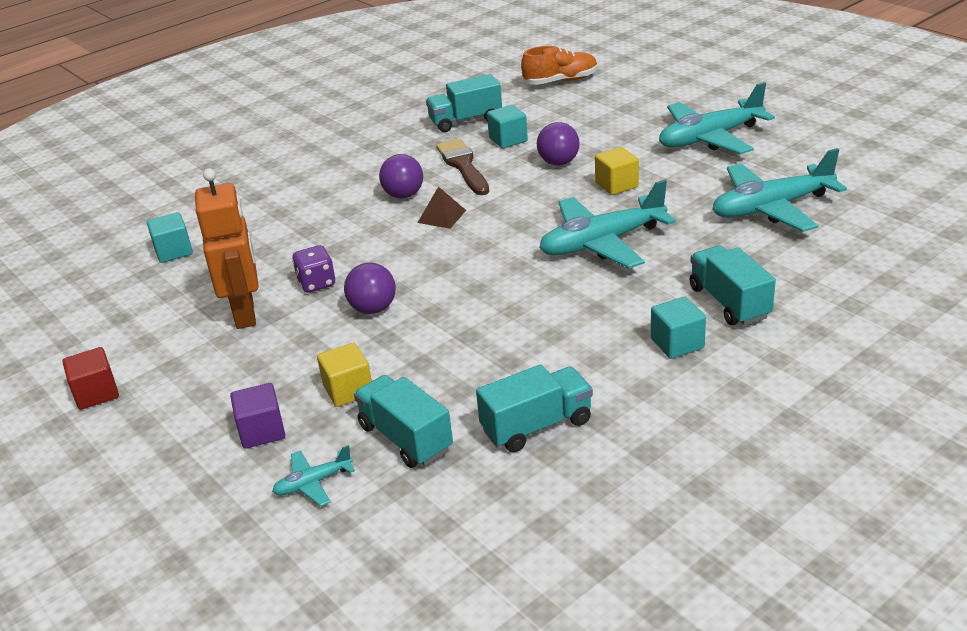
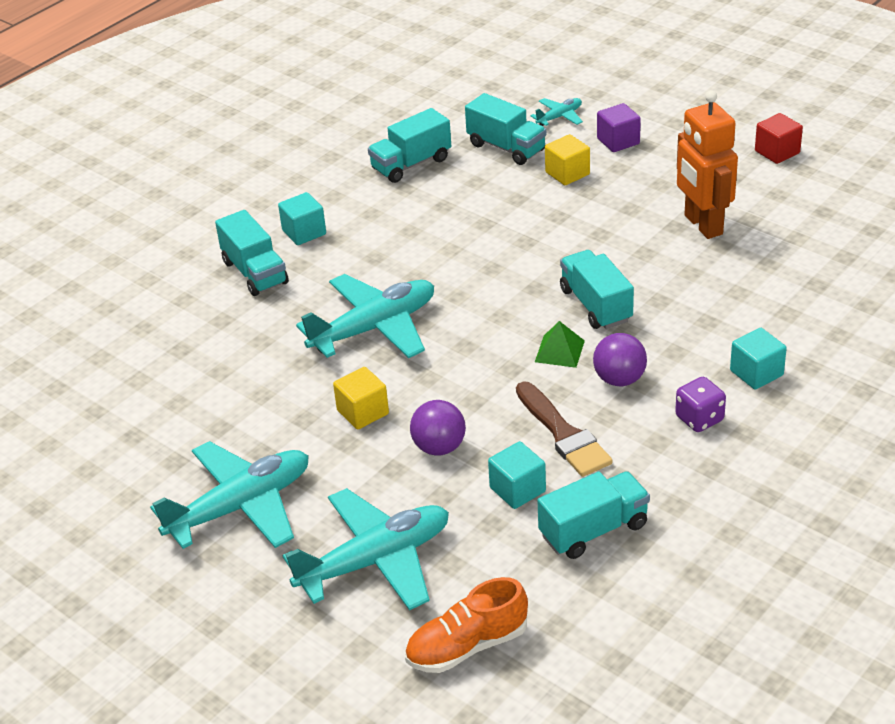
camera: 170 degrees right, 5 degrees up
(173, 251) = (839, 283): turquoise cube -> turquoise cube (756, 373)
(316, 283) = (653, 260): purple dice -> purple dice (699, 419)
(373, 309) = (582, 239): purple ball -> none
(393, 248) = (596, 305): none -> turquoise truck
(441, 216) = (559, 351): brown pyramid -> green pyramid
(771, 208) = (189, 388): turquoise plane -> turquoise plane (375, 561)

